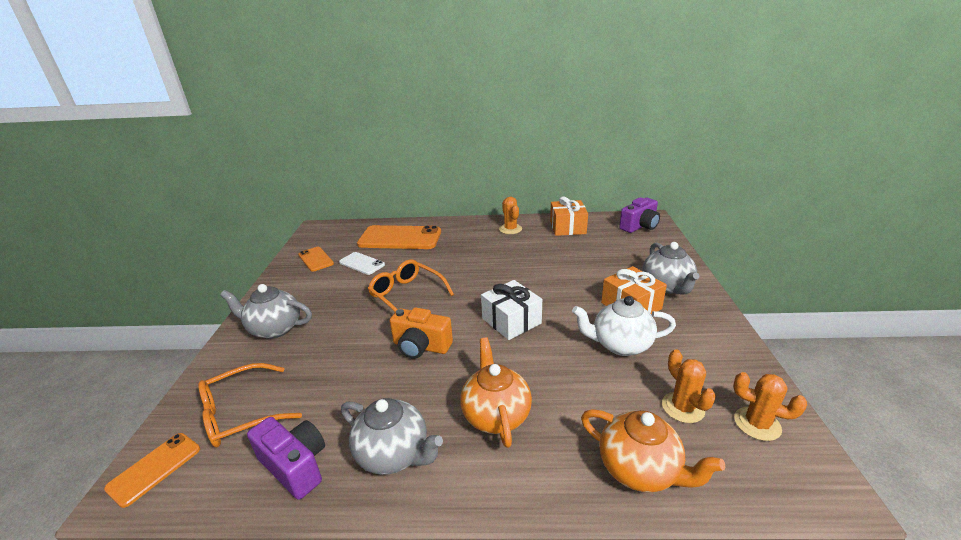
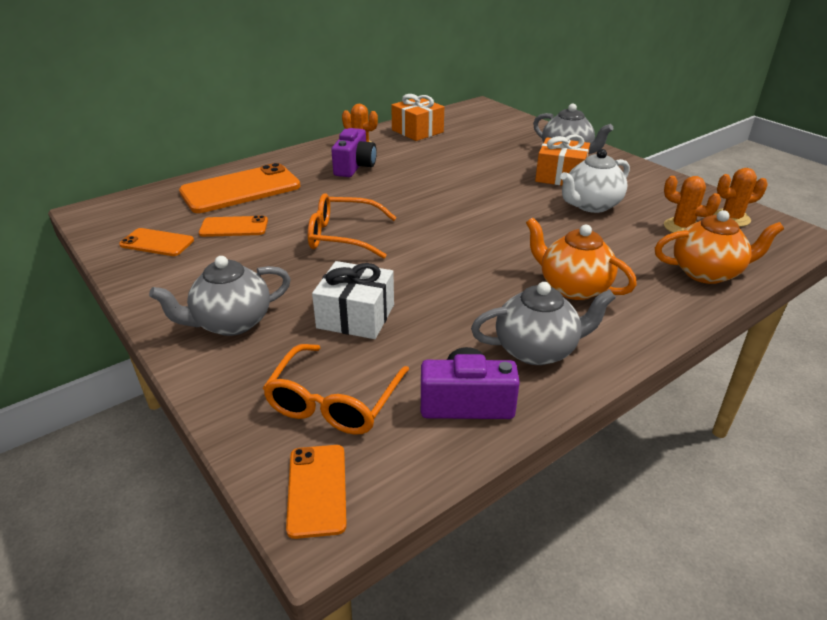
camera: 40 degrees left, 5 degrees up
(362, 263) = (234, 227): white phone -> orange phone
(421, 346) = (431, 270): orange camera -> none
(511, 321) = (482, 220): white gift -> white gift (356, 316)
(640, 226) = (481, 114): purple camera -> purple camera (355, 167)

